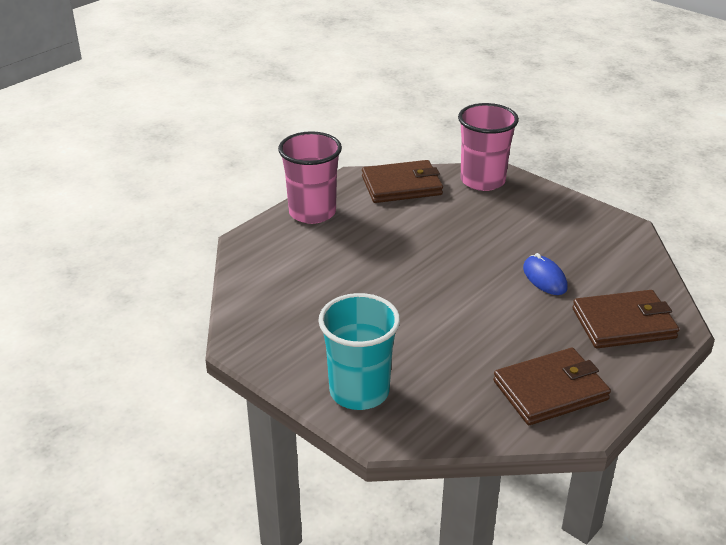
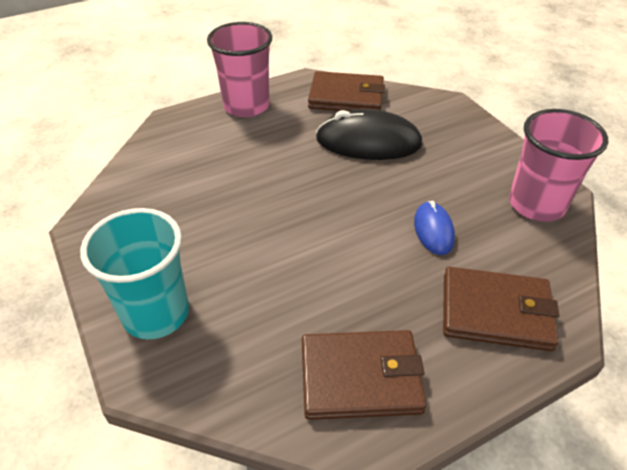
camera: 20 degrees right, 10 degrees up
(447, 221) = (368, 142): none -> black mouse
(482, 181) = (429, 108): pink cup -> pink cup (536, 204)

